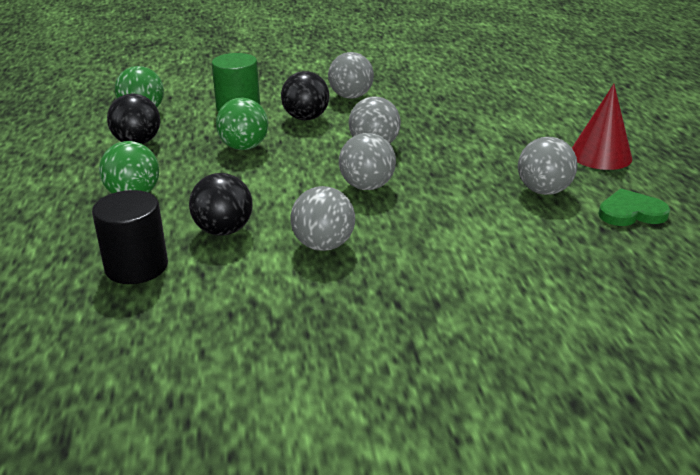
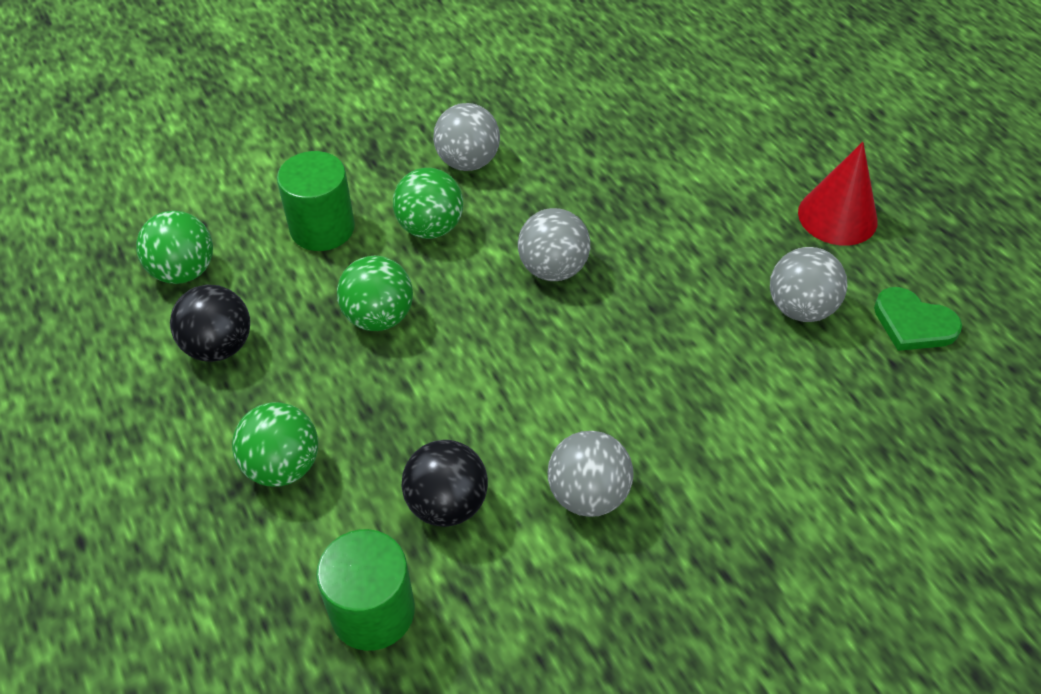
camera: 20 degrees left, 20 degrees up
(136, 267) = (372, 611): black cylinder -> green cylinder
(306, 118) = (430, 227): black ball -> green ball
(367, 186) = (584, 359): grey ball -> none
(631, 212) = (913, 323): green heart -> green heart turned 120 degrees counterclockwise

